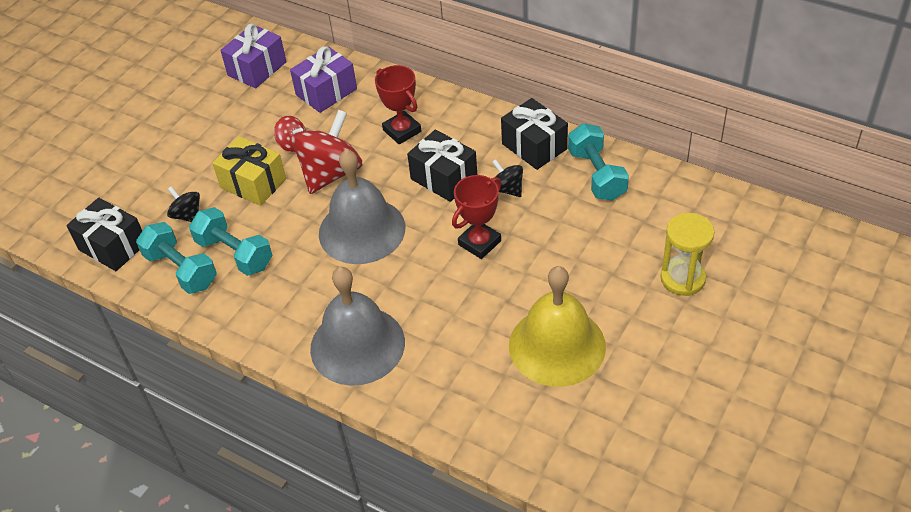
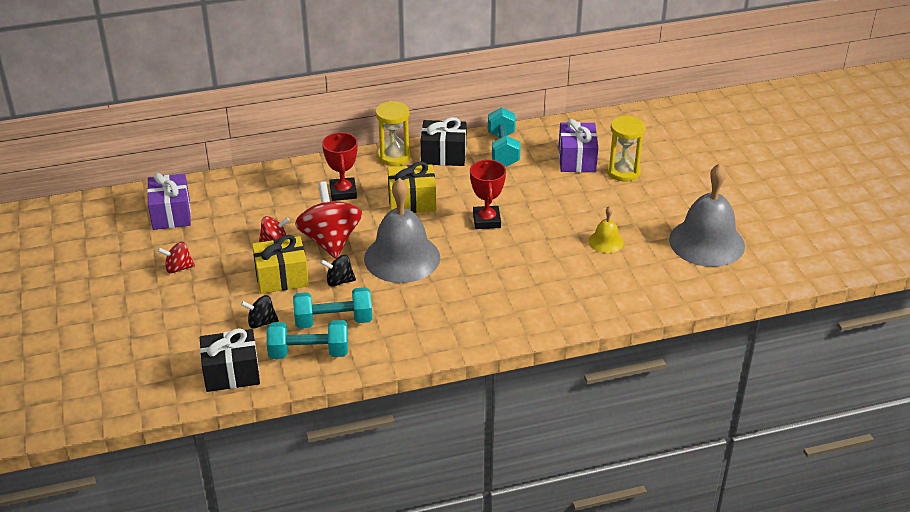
camera: 50 degrees left, 10 degrees down
(200, 123) = (178, 268): none -> red spinning top
(326, 92) = (251, 199): purple gift -> purple gift (577, 159)
(357, 345) = (494, 314): grey bell -> grey bell (706, 242)
(402, 131) = (343, 192): red trophy -> red trophy turned 75 degrees clockwise
(444, 178) = (412, 201): black gift -> yellow gift
(489, 120) = (394, 156): none -> yellow hourglass
(507, 189) = (461, 185): black spinning top -> black spinning top (339, 281)
(557, 345) = (606, 241): yellow bell -> yellow bell, size x0.47
(596, 175) = (503, 149): turquoise dumbbell -> turquoise dumbbell turned 60 degrees clockwise

